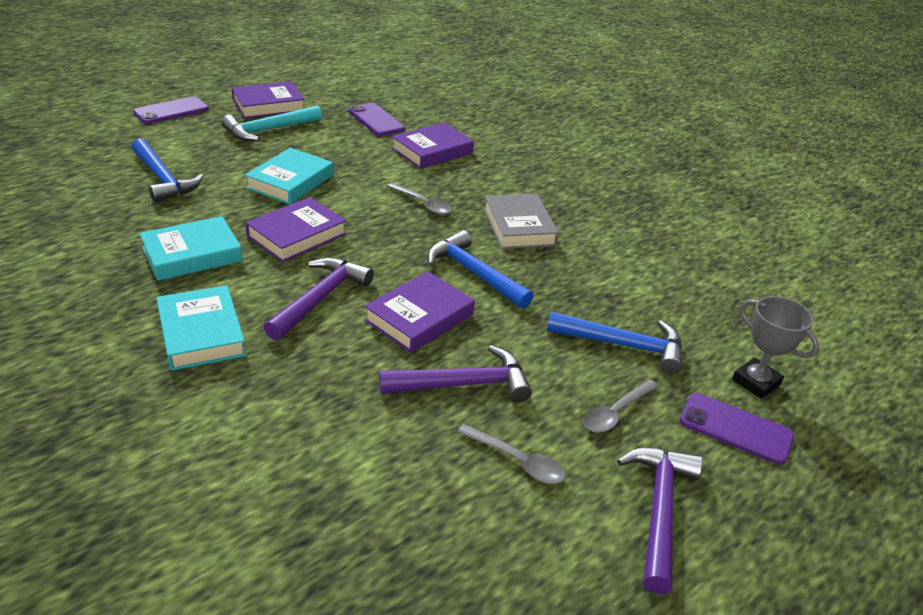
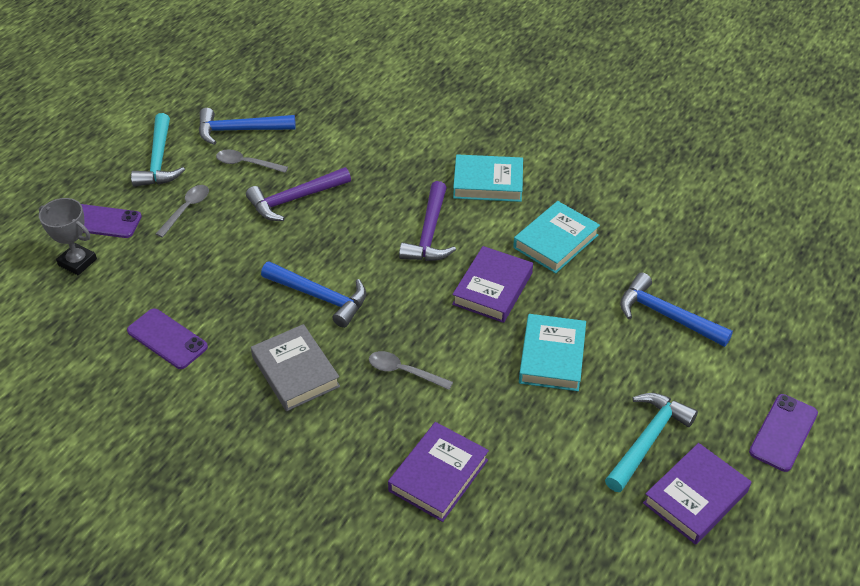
camera: 165 degrees right, 10 degrees up
(201, 333) = (488, 183): turquoise book -> turquoise book turned 45 degrees counterclockwise
(376, 120) = (543, 520): purple phone -> purple phone (167, 339)
(419, 317) = (347, 240): purple book -> none
(623, 345) = (182, 263): blue hammer -> blue hammer (240, 130)
(659, 510) = (159, 160): purple hammer -> turquoise hammer

